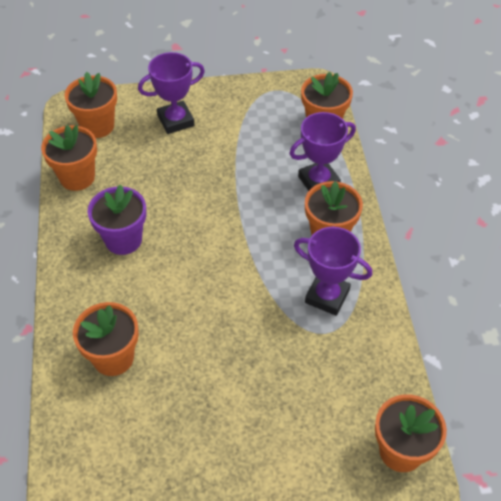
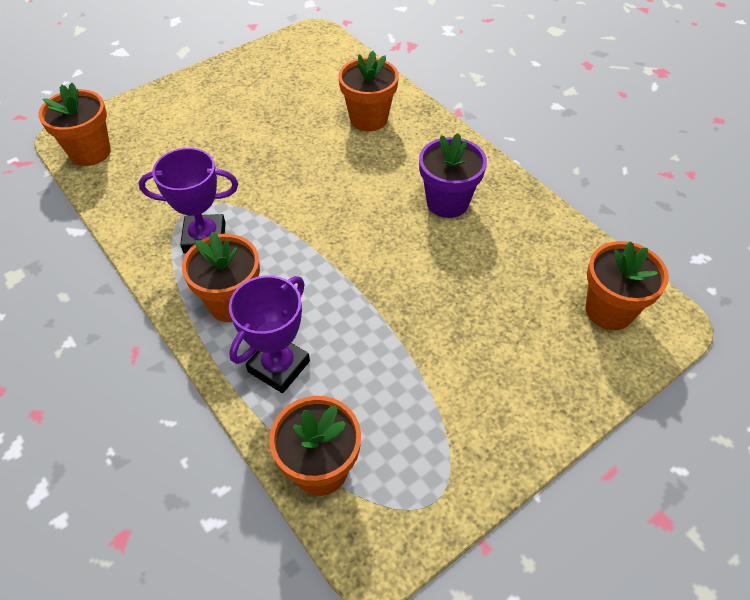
camera: 150 degrees right, 0 degrees up
(77, 177) = (559, 240): orange flower pot -> none
(175, 121) = (526, 367): purple trophy -> none

